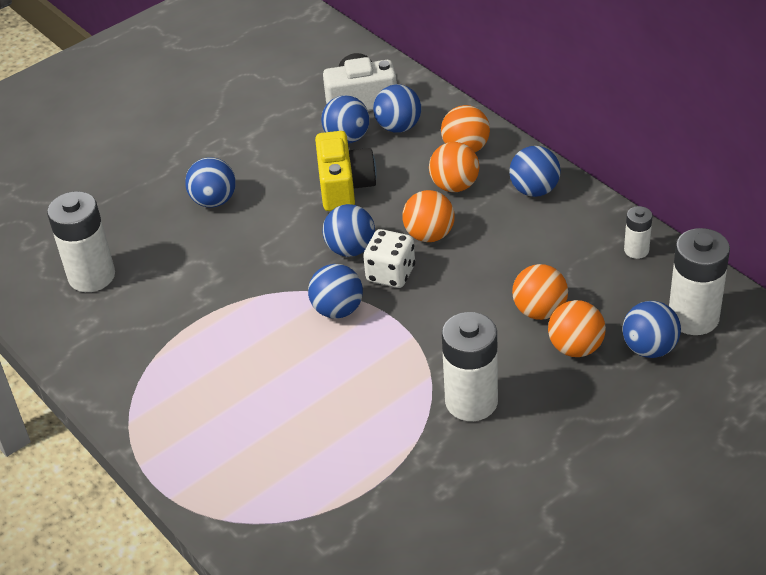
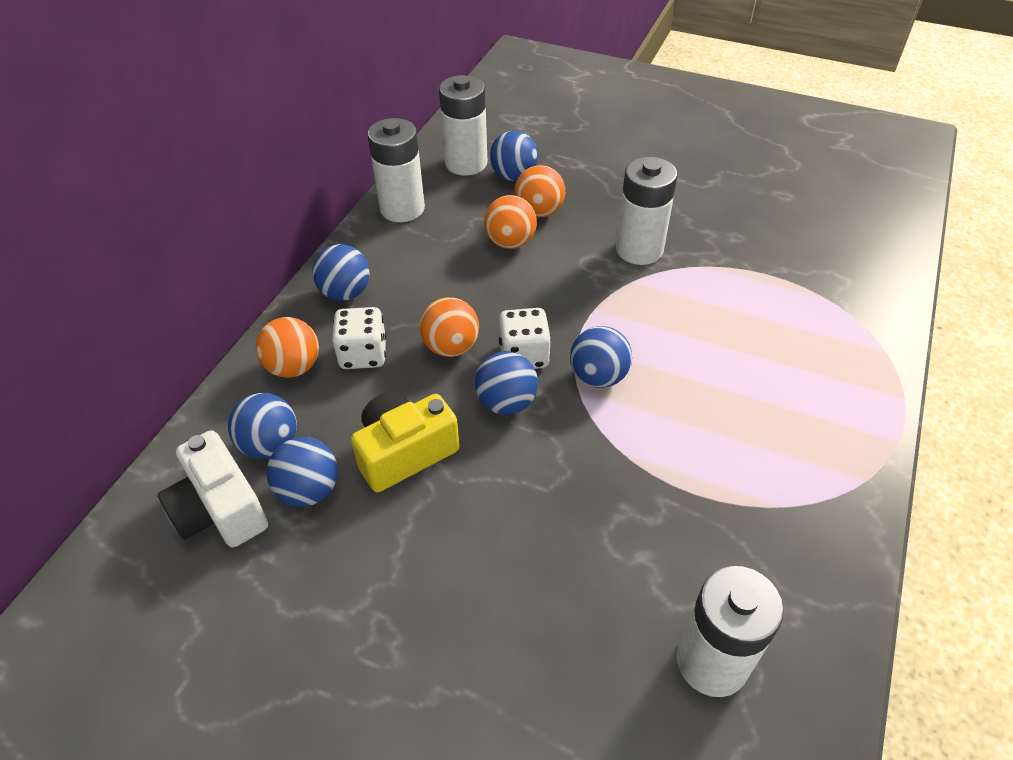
camera: 120 degrees left, 5 degrees up
(214, 201) = (495, 587): blue ball -> none
(454, 186) = (363, 354): orange ball -> white dice
(636, 250) = (402, 208): white battery -> white battery, size x1.94

